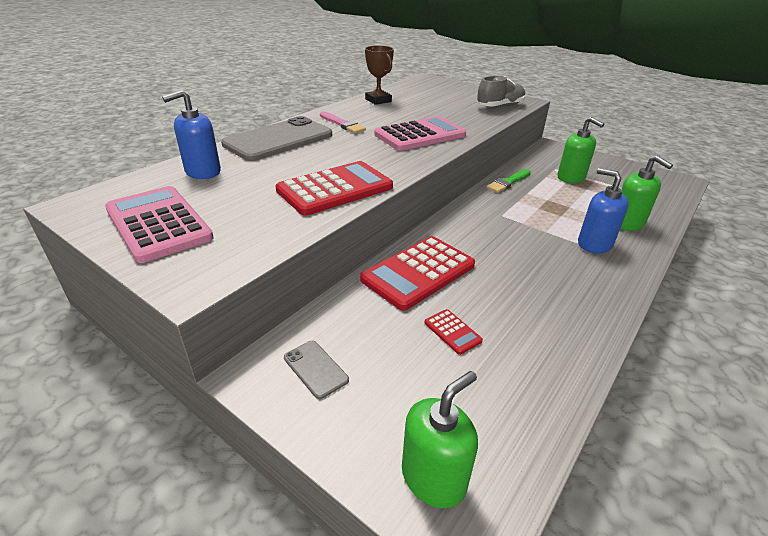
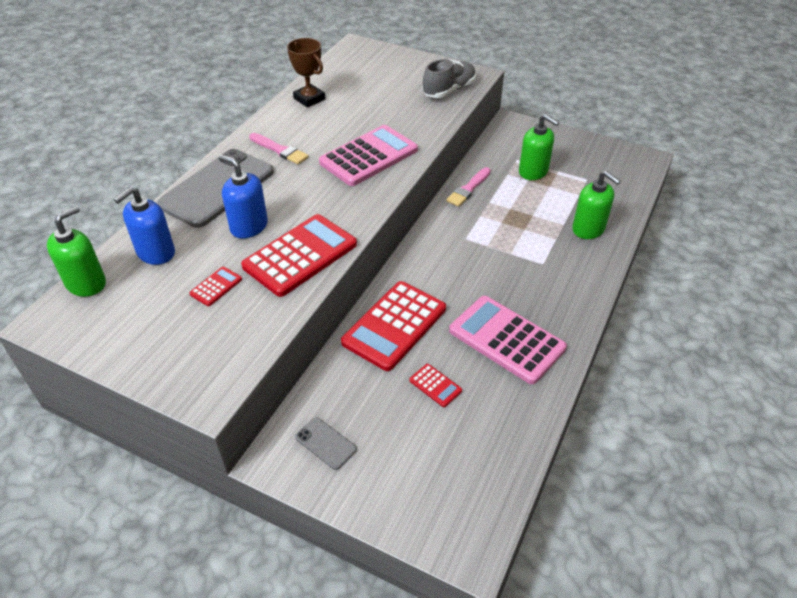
camera: 10 degrees left, 10 degrees up
(158, 224) = (144, 331): pink calculator -> pink calculator (506, 339)
(245, 200) = (216, 286): none -> red calculator
(433, 477) = (439, 515): green soap dispenser -> green soap dispenser (86, 283)
(508, 182) = (468, 189): green brush -> pink brush
(594, 244) = (556, 262): blue soap dispenser -> blue soap dispenser (249, 226)

